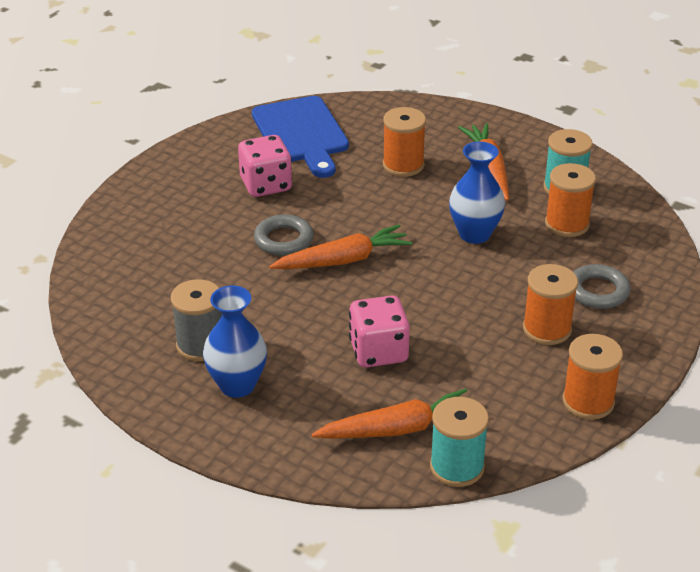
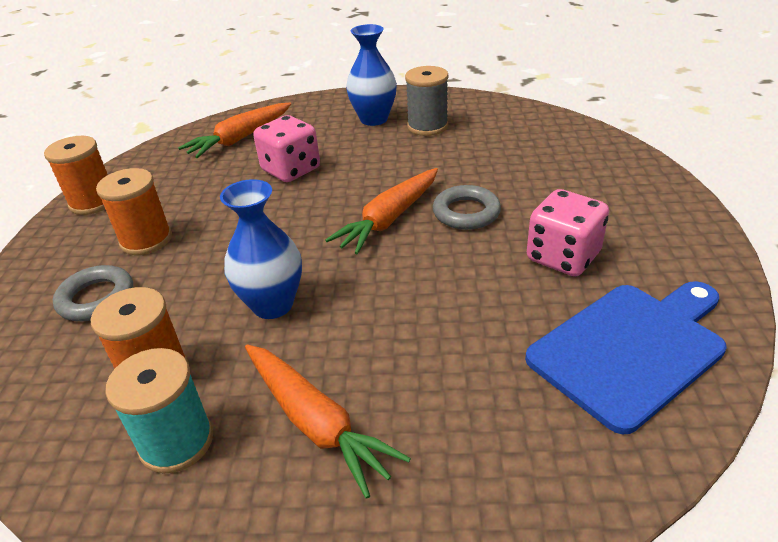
camera: 150 degrees right, 0 degrees up
(301, 134) = (631, 349): blue cutting board -> blue cutting board turned 105 degrees clockwise
(403, 165) = (441, 365): orange spool -> none
(457, 467) = (186, 136): turquoise spool -> none

